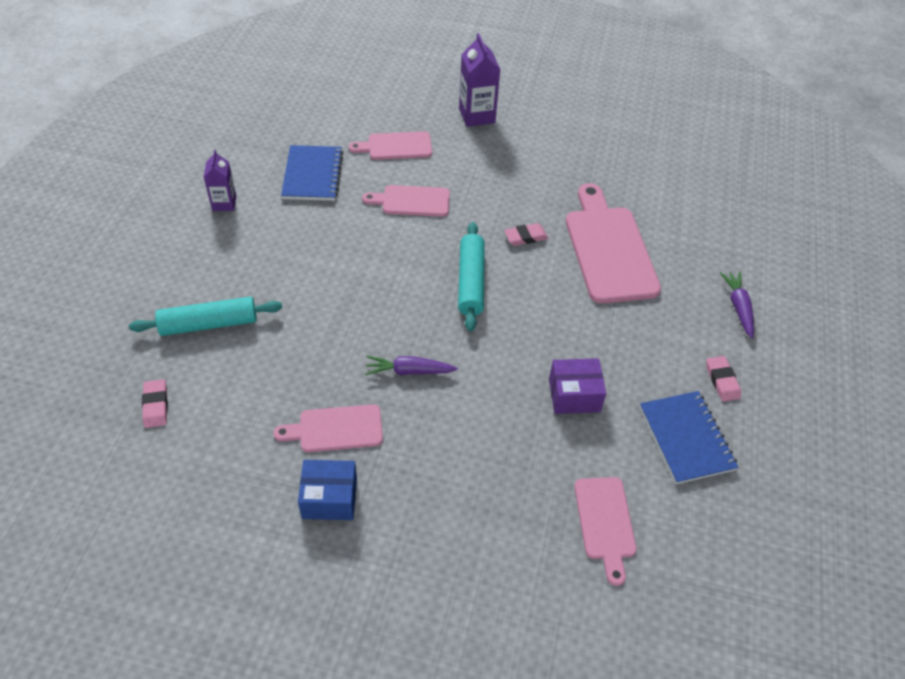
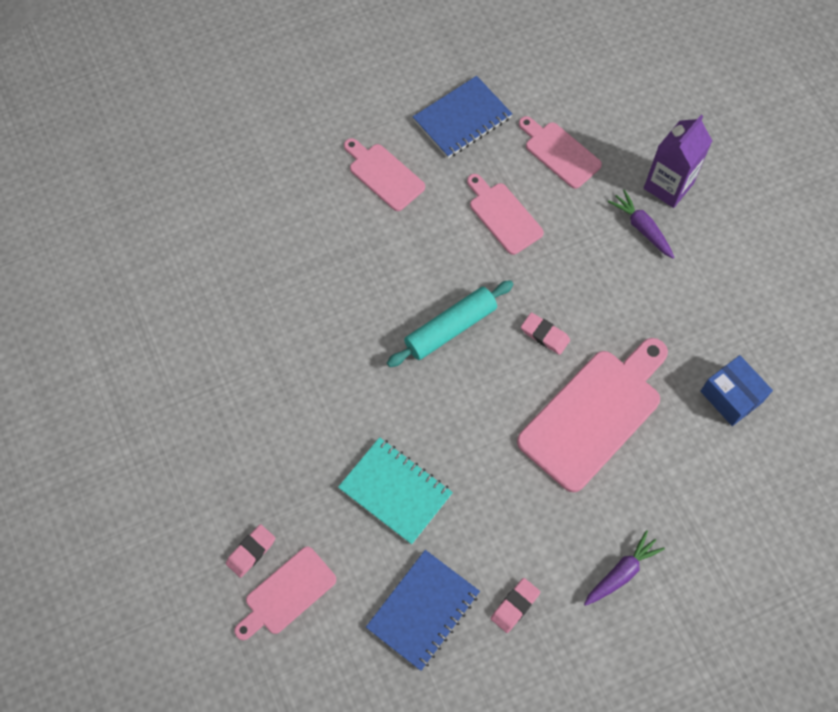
camera: 55 degrees right, 15 degrees up
(156, 405) = (145, 206): pink eraser -> pink eraser (251, 551)
(209, 324) = (243, 177): turquoise rolling pin -> none
(224, 203) = (370, 84): purple carton -> none
(329, 498) = (158, 381): blue box -> blue box (731, 396)
(336, 429) = (220, 339): pink cutting board -> pink cutting board (384, 175)
(409, 371) = (316, 349): purple carrot -> purple carrot (642, 228)
(574, 395) = (395, 491): purple box -> turquoise notebook

